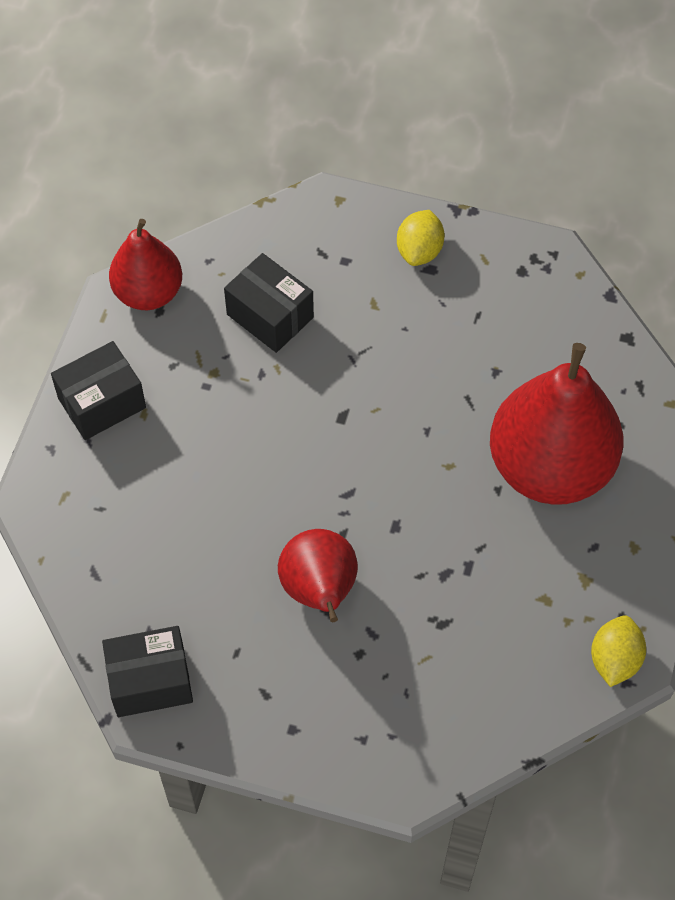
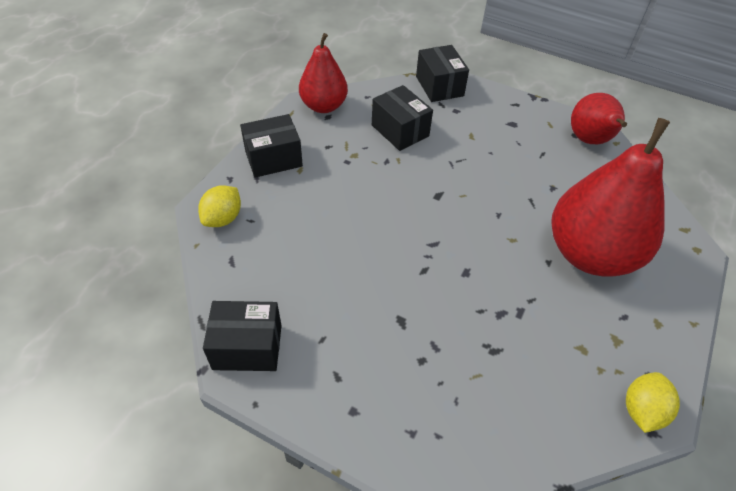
camera: 10 degrees right, 10 degrees down
(313, 218) = (439, 86): none -> black box
(319, 590) = (399, 306): red pear -> red pear (590, 140)
(419, 251) = (506, 113): yellow lemon -> yellow lemon (223, 218)

